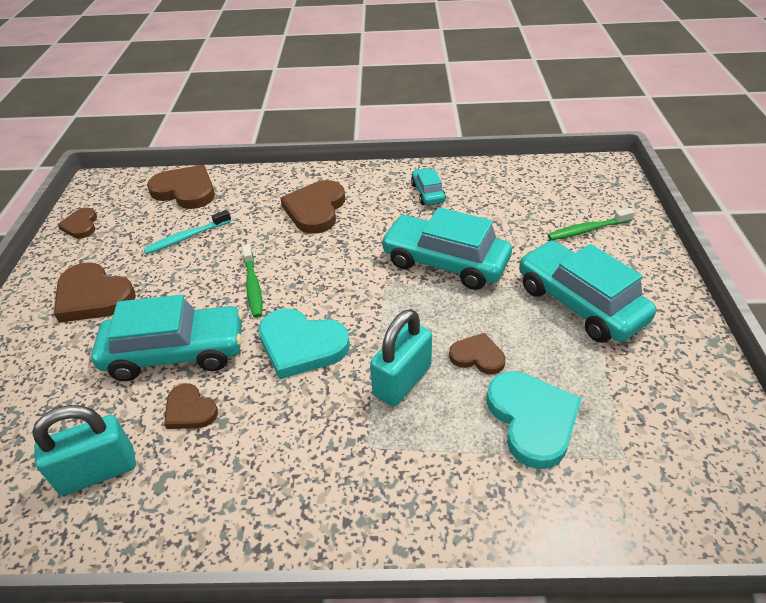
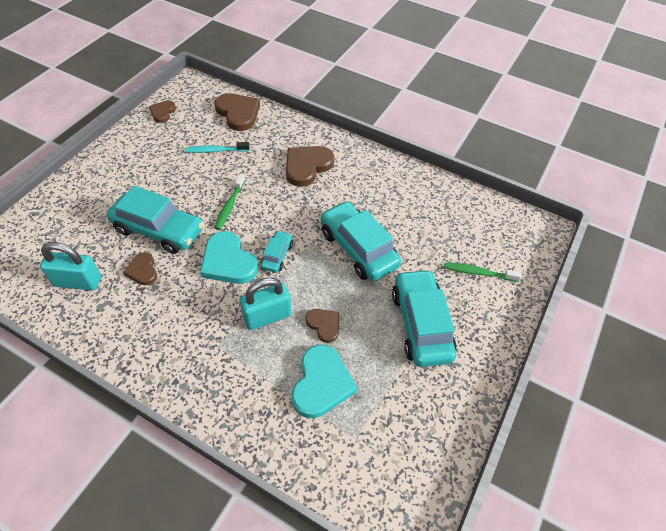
camera: 25 degrees right, 10 degrees up
(93, 296) = (139, 168): brown heart -> none
(427, 193) = (391, 188): turquoise car -> turquoise car (277, 255)

